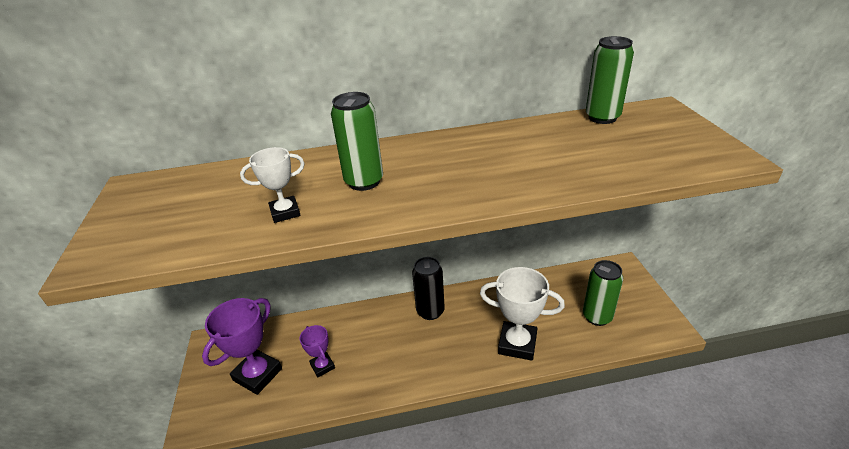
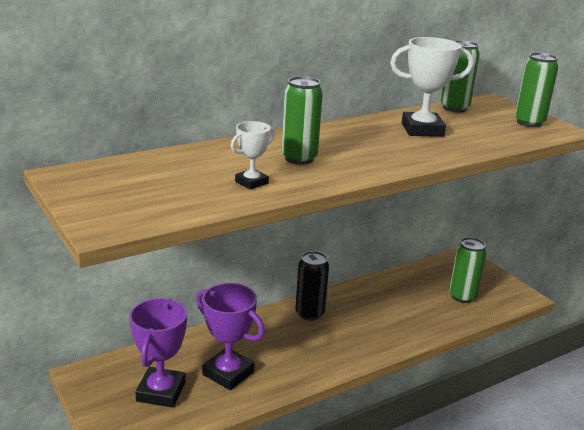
camera: 25 degrees left, 10 degrees down
(322, 366) = (228, 373): purple trophy -> purple trophy, size x1.80
(517, 344) = (406, 326): white trophy -> white trophy (422, 130)
(688, 144) = (529, 123): none -> green can

